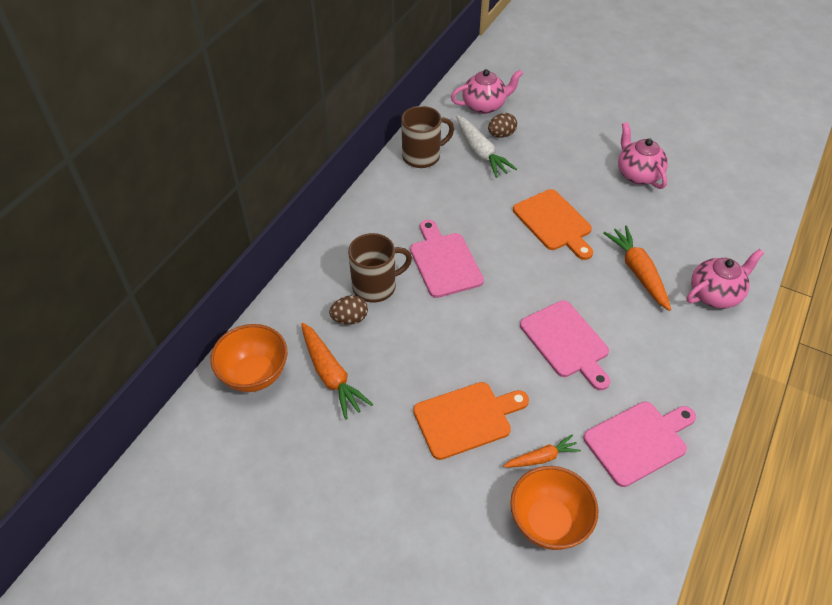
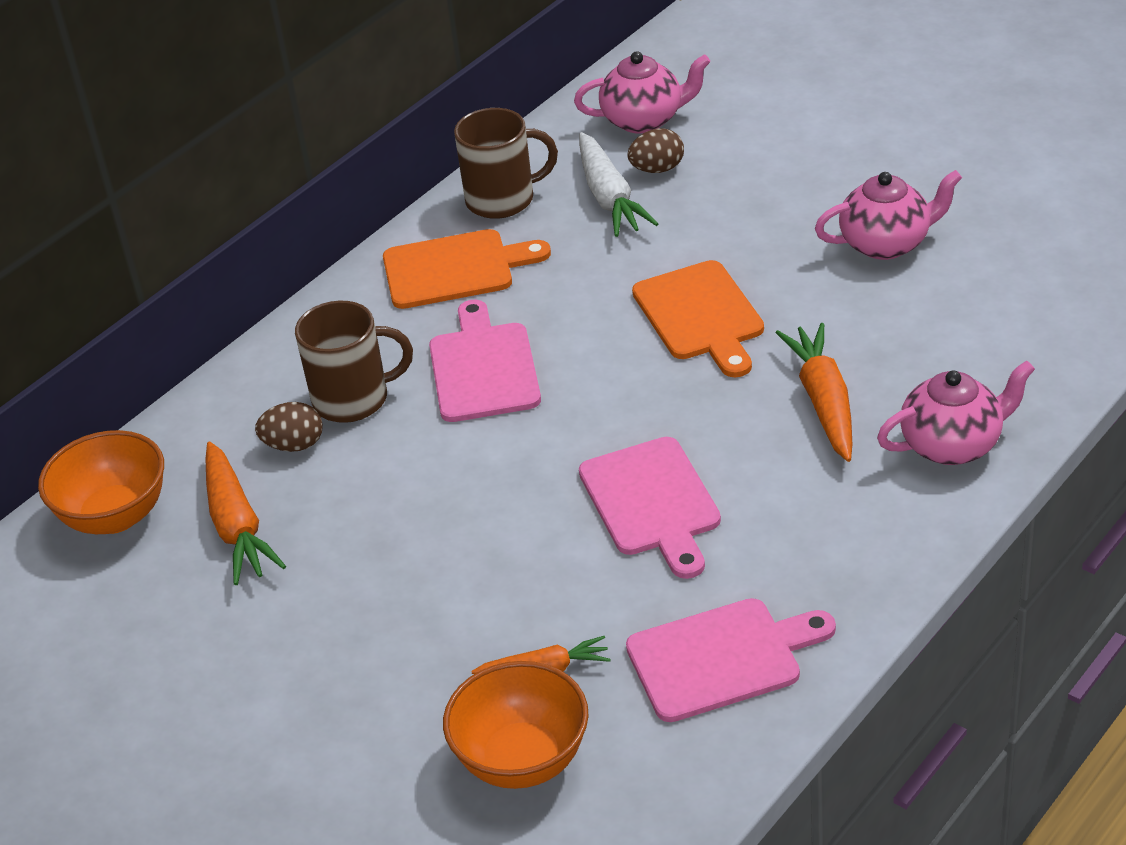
camera: 15 degrees right, 10 degrees down
(466, 418) = (439, 603): orange cutting board -> orange cutting board (455, 269)
(637, 174) = (887, 243): pink teapot -> pink teapot turned 90 degrees clockwise

